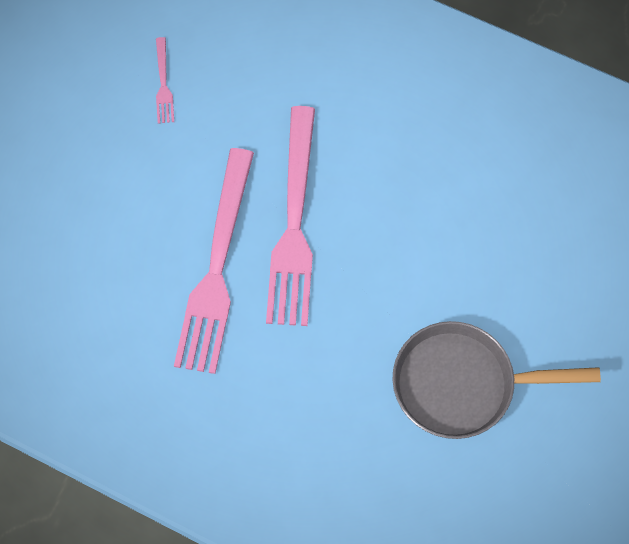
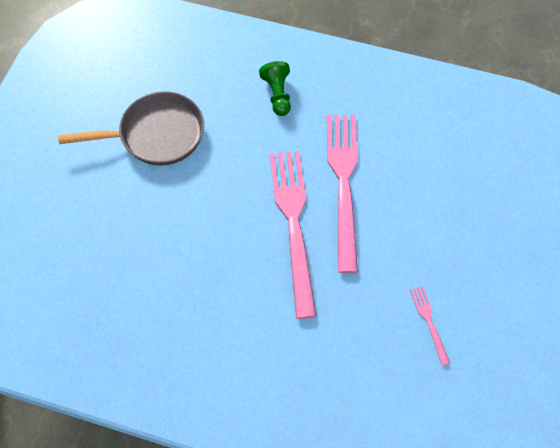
camera: 170 degrees right, 5 degrees down
(277, 422) = (277, 95): none -> green pawn

